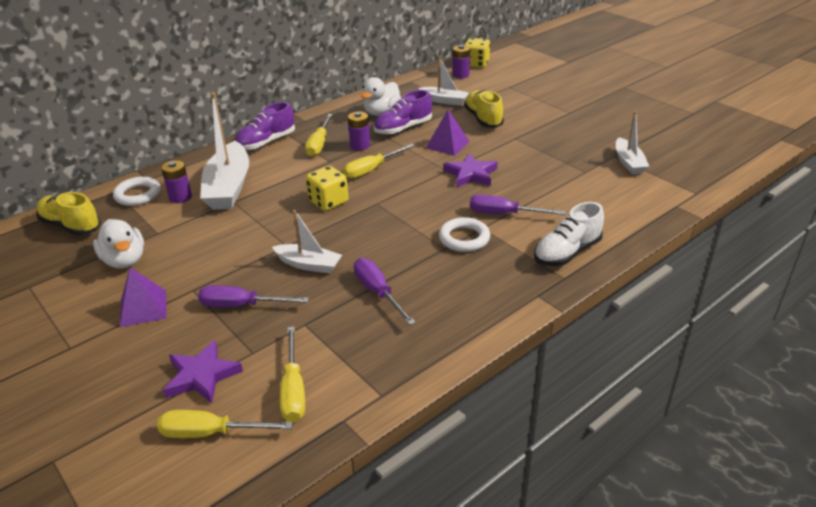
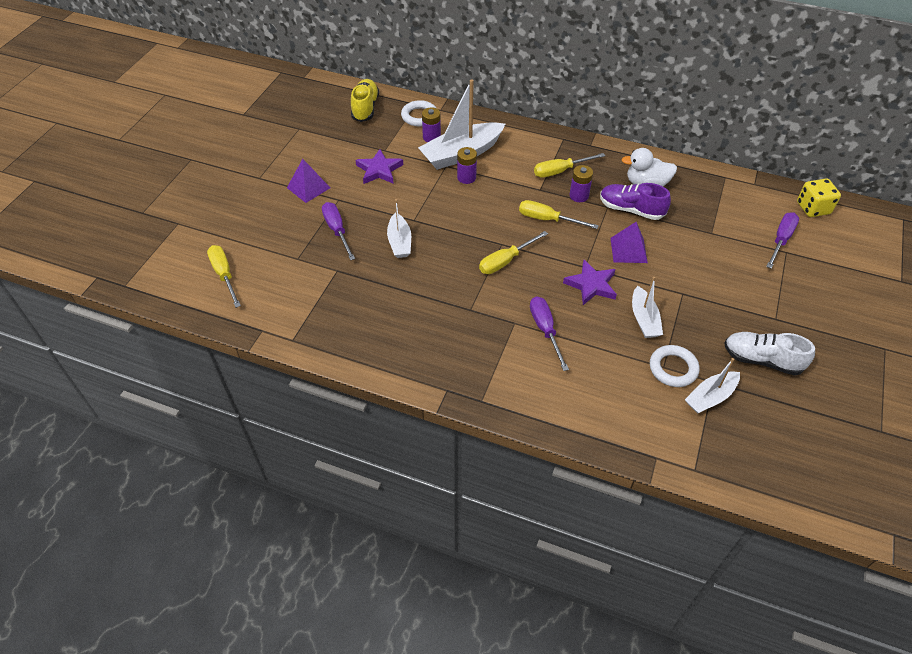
camera: 60 degrees right, 15 degrees up
(125, 260) = (347, 152): white duck -> none
(202, 376) = (266, 246): purple star -> purple star (379, 170)
(266, 142) = (537, 141): purple shoe -> none
(293, 390) = (275, 294): yellow screwdriver -> yellow screwdriver (505, 261)
(328, 202) = (483, 215): yellow dice -> none
(378, 292) = (392, 293): purple screwdriver -> purple screwdriver (781, 240)
(444, 101) = (709, 216): white boat -> white boat (644, 319)
(460, 75) = (775, 206): purple battery -> purple battery (466, 177)
(464, 238) = (491, 317): white ring -> white ring (673, 368)
(483, 119) = (698, 257): yellow shoe -> none
(567, 253) = (517, 392): white shoe -> white shoe (762, 360)

